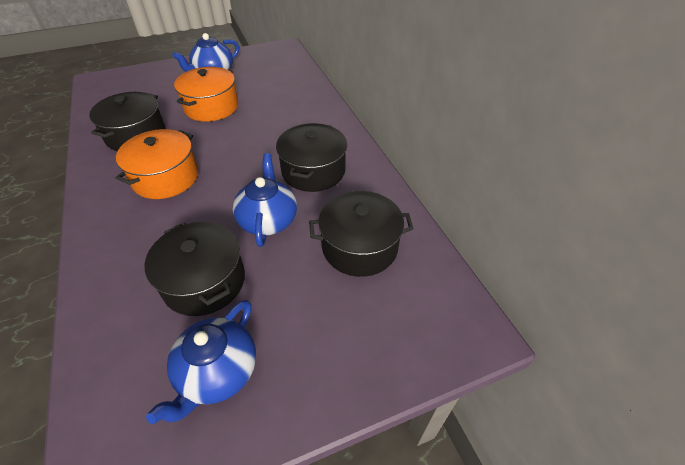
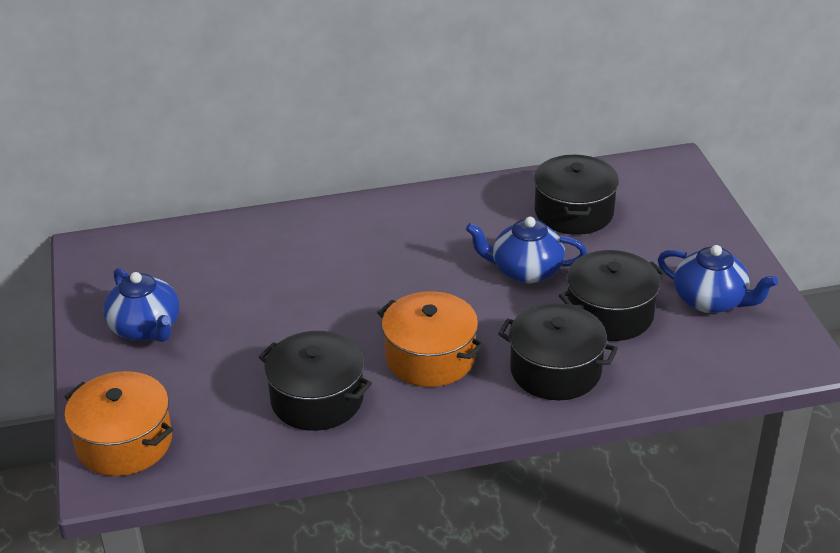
camera: 80 degrees left, 10 degrees down
(211, 107) = (262, 325): orange pot -> orange pot (124, 442)
(313, 171) = (445, 234): black pot -> black pot (555, 370)

